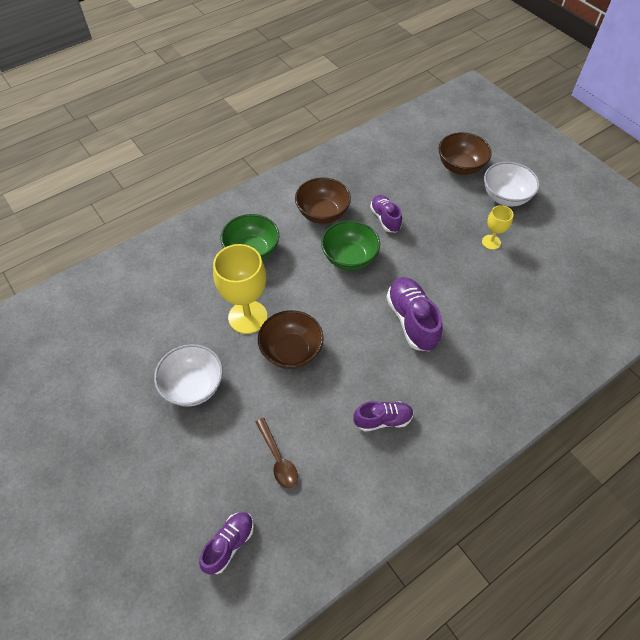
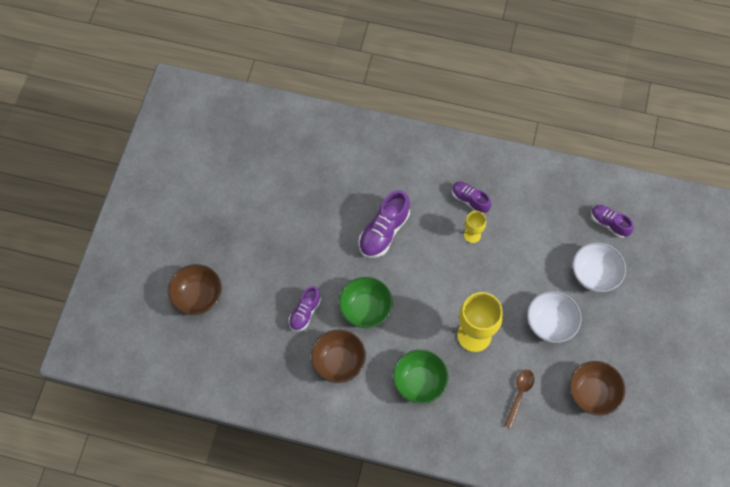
camera: 130 degrees left, 10 degrees up
(229, 544) = (609, 223): purple shoe -> purple shoe turned 45 degrees clockwise
(278, 458) = (545, 237): brown spoon -> brown spoon (519, 395)
(291, 351) = (473, 286): brown bowl -> brown bowl (592, 393)
(491, 242) = (267, 226): yellow goblet -> yellow goblet (472, 235)
(505, 197) = (209, 243): white bowl -> white bowl (594, 274)

